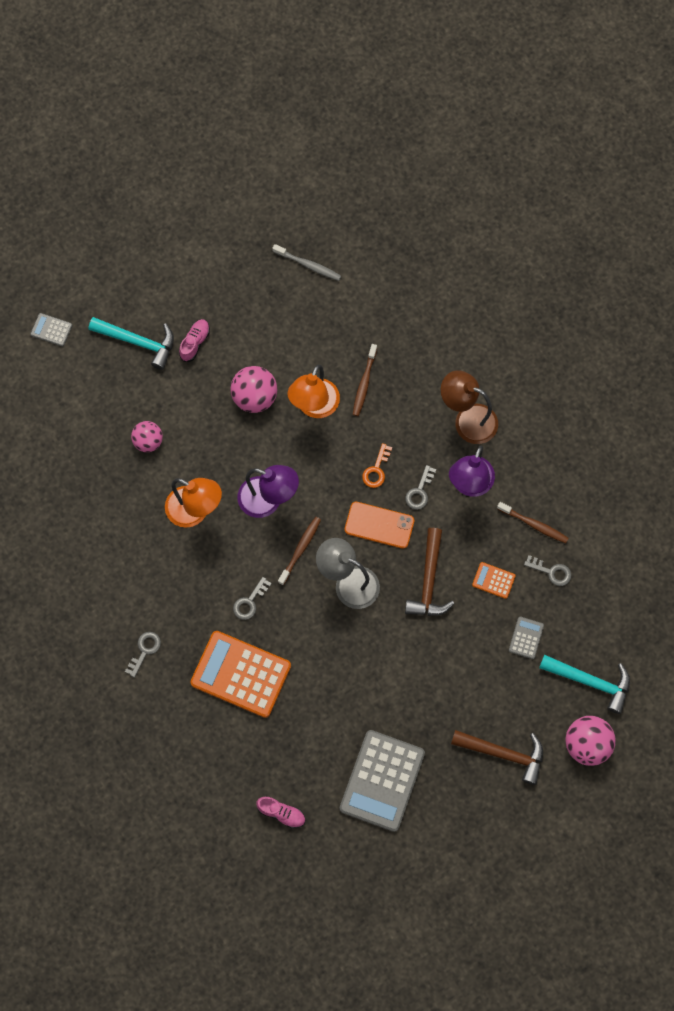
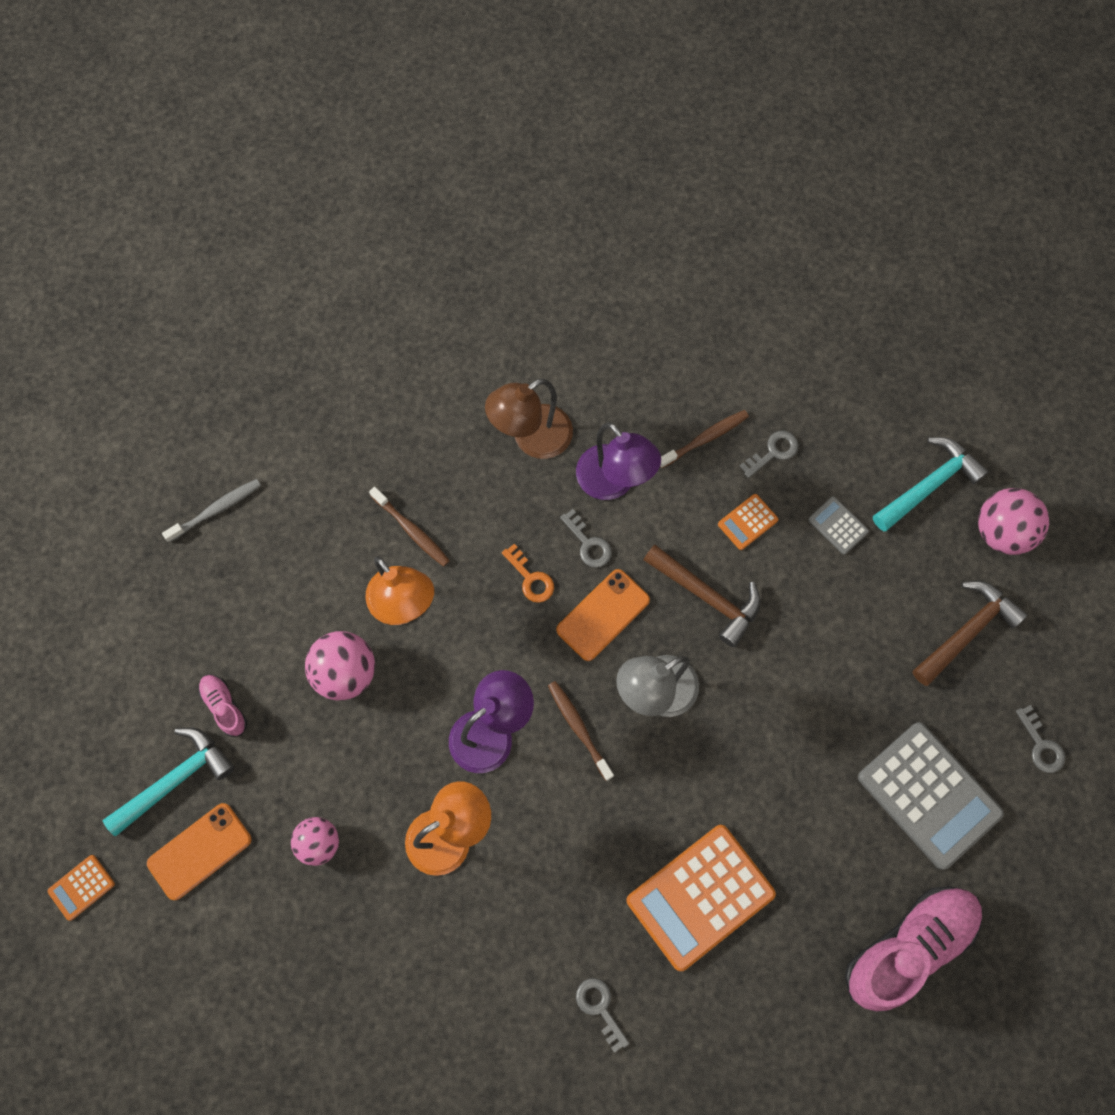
camera: 60 degrees left, 0 degrees up
(51, 330) = (81, 887): grey calculator -> orange calculator
(106, 379) = (199, 851): none -> orange phone
(249, 602) = (611, 831): grey key -> grey key (1041, 745)
(281, 813) = (909, 946): pink shoe -> pink shoe, size x2.16

